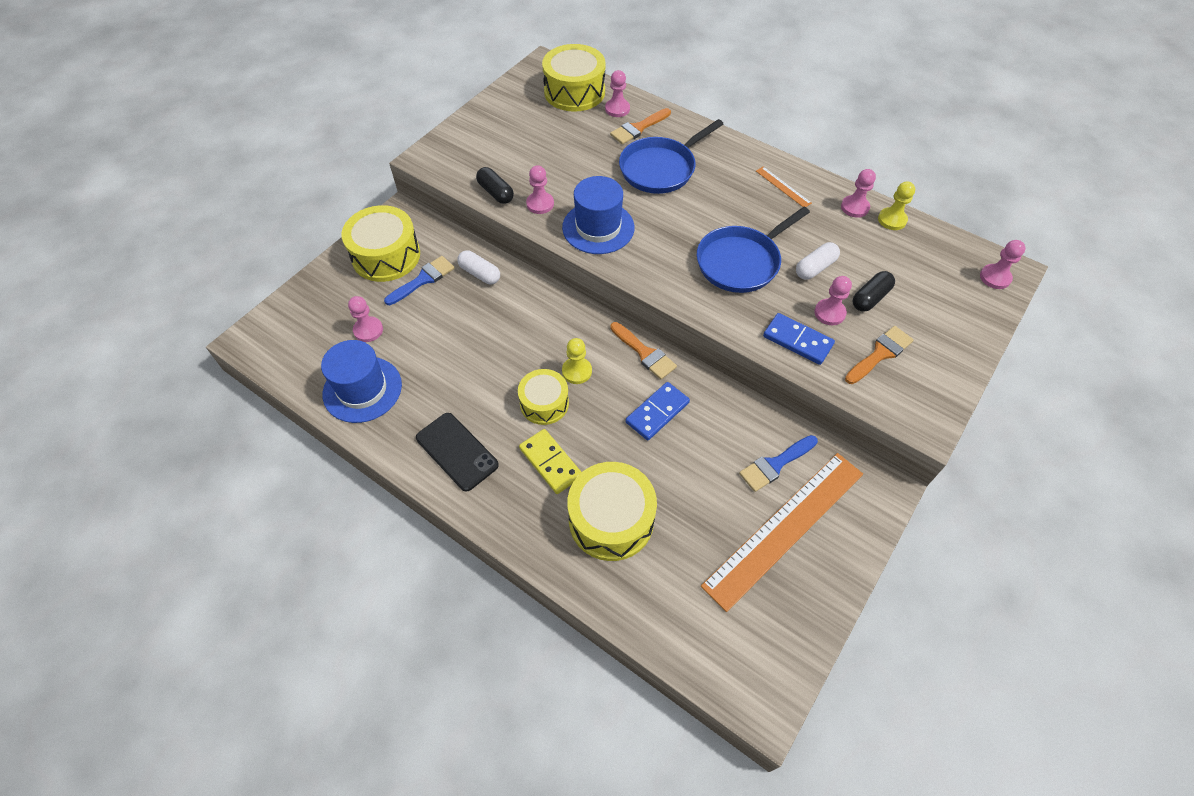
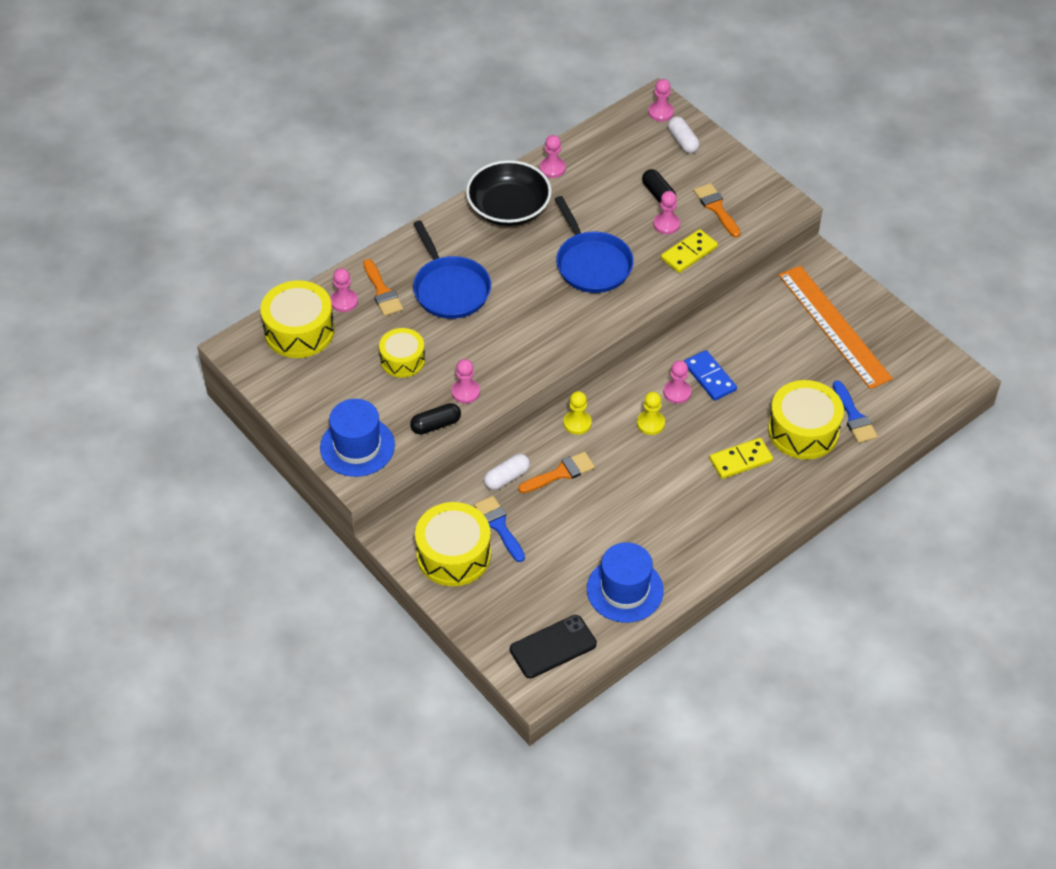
camera: 75 degrees left, 5 degrees down
(368, 330) = (552, 579): pink pawn -> pink pawn (677, 392)
(457, 451) = (713, 525): black phone -> black phone (553, 647)
(544, 403) = (679, 453): yellow drum -> yellow drum (402, 360)
(598, 227) = (514, 354): blue hat -> blue hat (357, 446)
(644, 353) = (644, 371): orange brush -> orange brush (560, 473)
(775, 464) = (778, 315): blue brush -> blue brush (854, 416)
(783, 187) = (508, 208): orange ruler -> black bowl
(797, 341) = (689, 253): blue domino -> yellow domino
(815, 268) = (614, 217): white capsule -> white capsule (683, 141)
(892, 220) = (576, 150): yellow pawn -> yellow pawn (577, 423)

